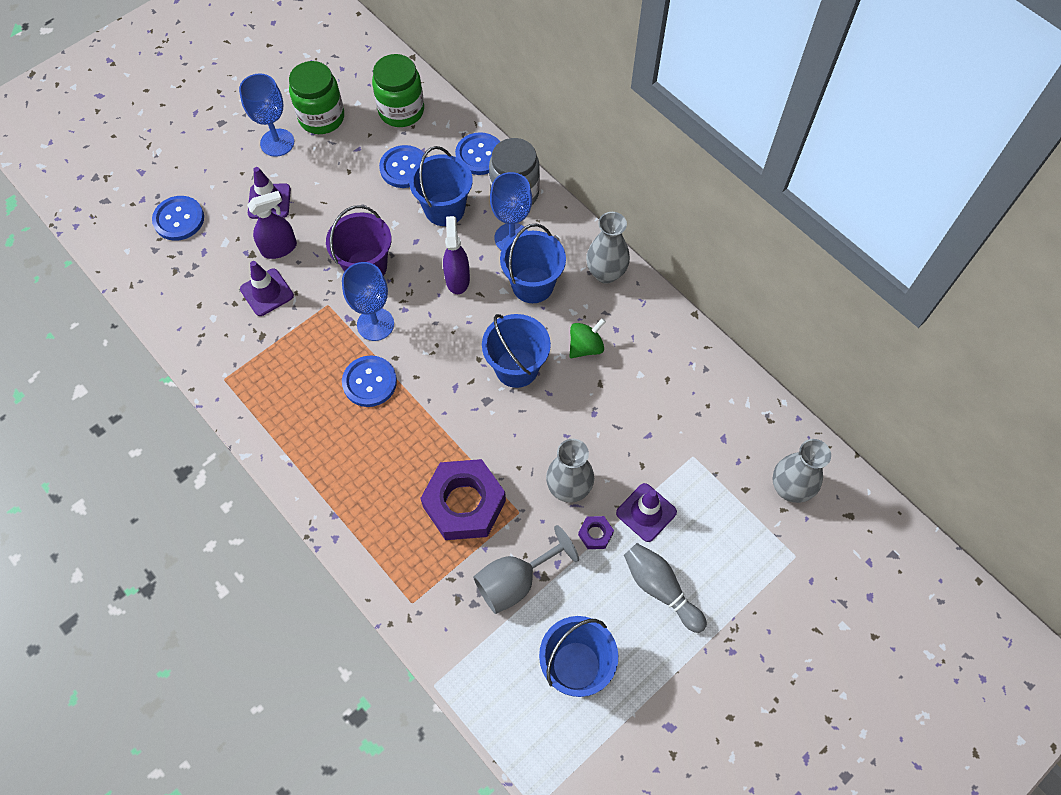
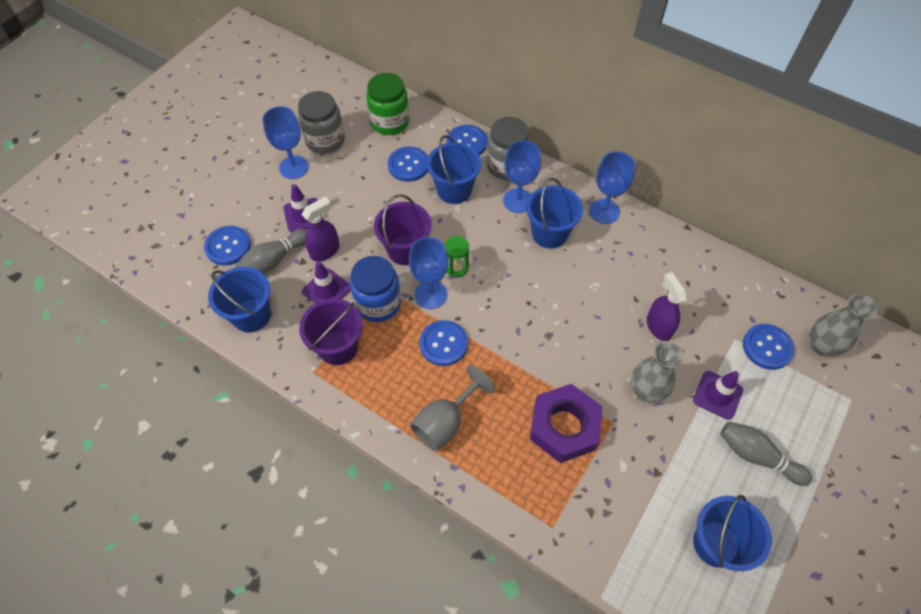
camera: 15 degrees left, 5 degrees down
(222, 246) = (274, 260): none -> grey bowling pin
(258, 359) = (338, 347): none -> purple bucket
(316, 321) = (378, 303): none -> blue jar
(321, 118) = (325, 140): green jar -> grey jar
(414, 300) = (456, 267): none -> green hourglass
(457, 279) = (486, 242): purple spray bottle -> purple spray bottle (658, 326)
(515, 581) = (634, 483): grey goblet -> grey goblet (445, 422)
(516, 368) = (563, 302): blue bucket -> blue bucket (251, 315)
(585, 347) = (612, 272): green spinning top -> none
(595, 534) = (684, 424): purple nut -> none
(606, 273) = (604, 211): grey vase -> blue goblet
(726, 474) = (767, 347): none -> blue button

